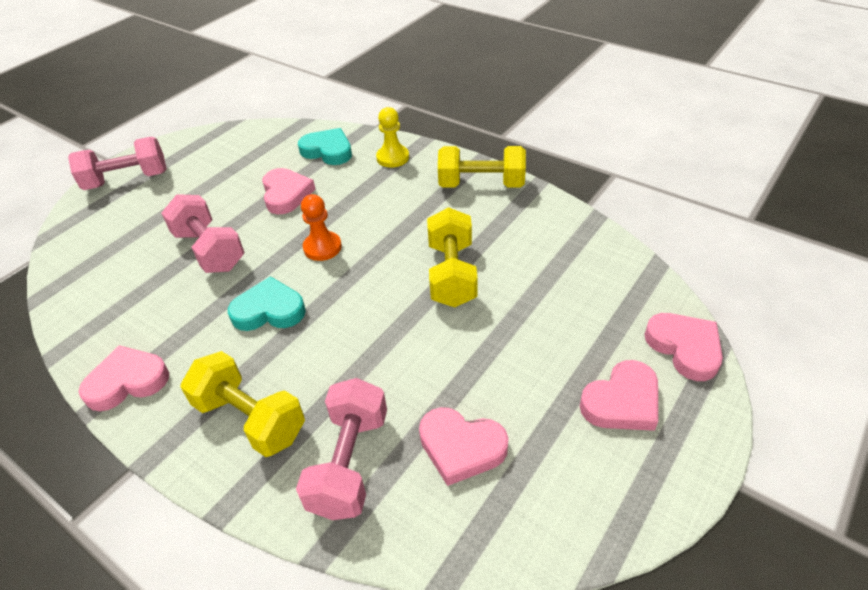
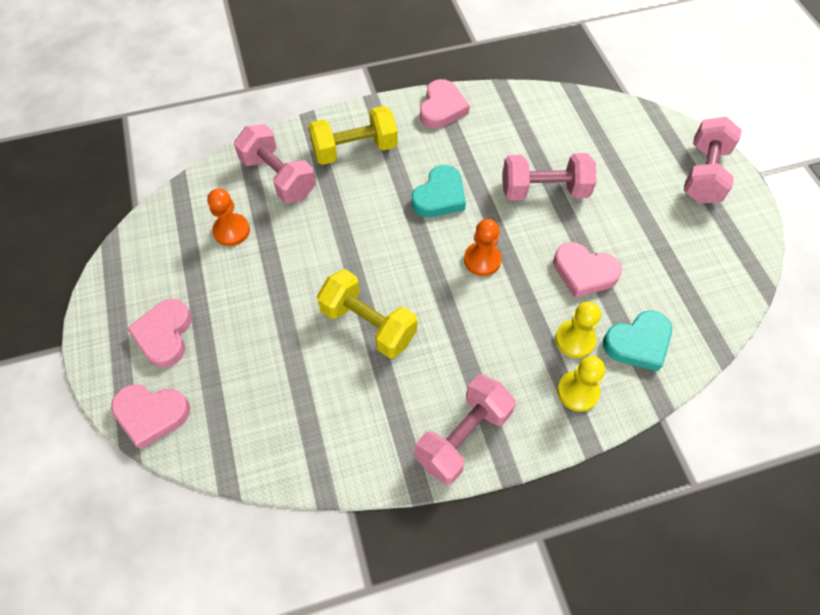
camera: 125 degrees right, 15 degrees up
(353, 174) = (575, 339): none -> yellow pawn
(461, 447) = (231, 231): pink heart -> orange pawn
(481, 184) = (463, 437): yellow dumbbell -> pink dumbbell

